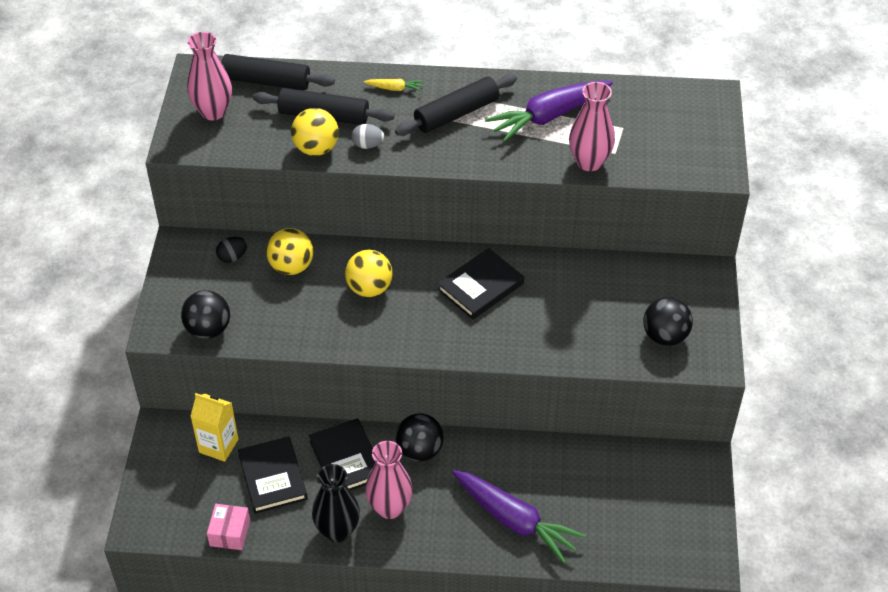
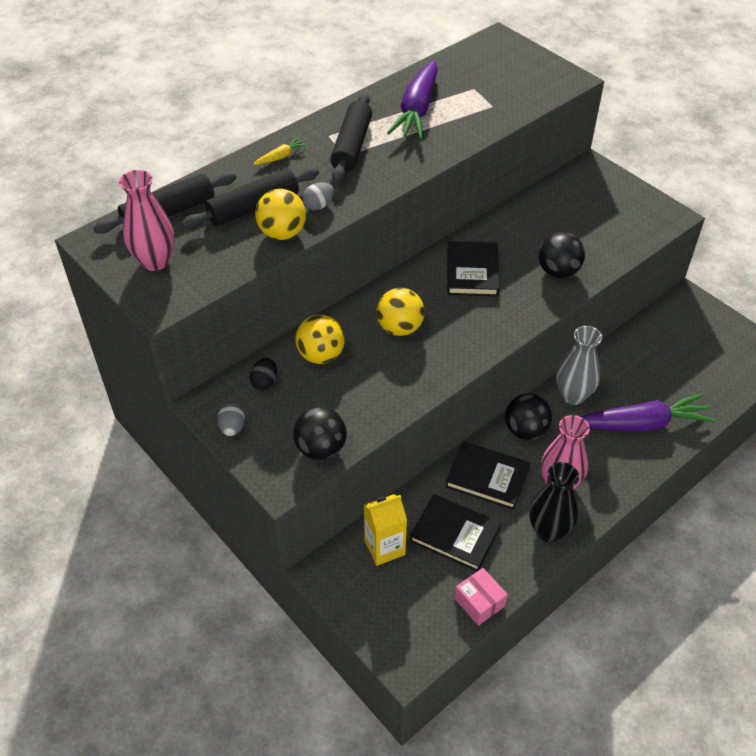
camera: 45 degrees left, 0 degrees up
(175, 272) = (232, 428): none -> grey egg
(492, 456) = (573, 395): none -> grey vase
(589, 162) = (486, 121): pink vase -> none
(665, 336) = (622, 220): black ball -> black ball (558, 271)

